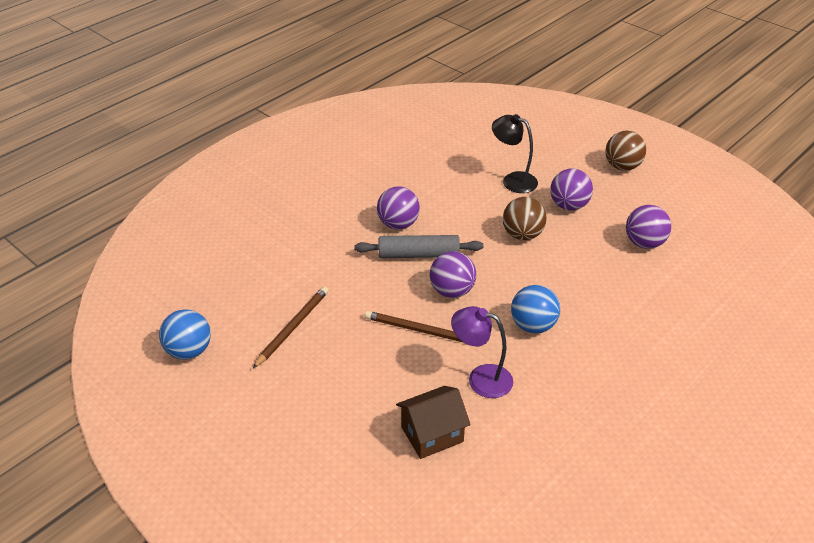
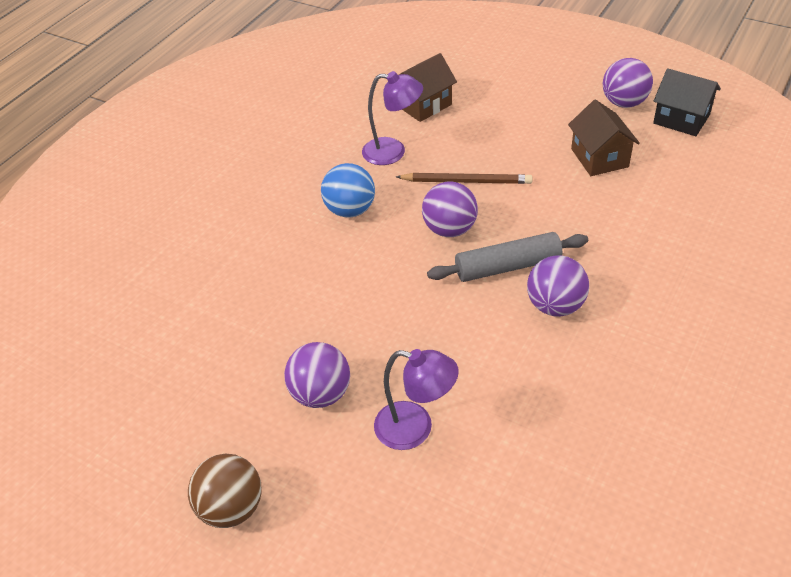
camera: 170 degrees right, 5 degrees up
(189, 351) = (681, 119): blue ball -> black house
(292, 327) = (599, 158): brown pencil -> brown house
(513, 180) = (415, 428): black lamp -> purple lamp
(522, 235) = (382, 325): brown ball -> none
(644, 243) = (214, 348): purple ball -> purple ball (624, 103)

